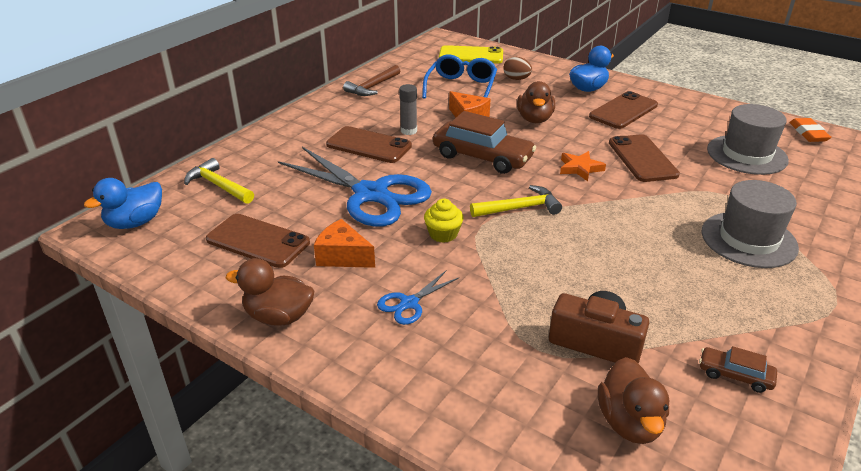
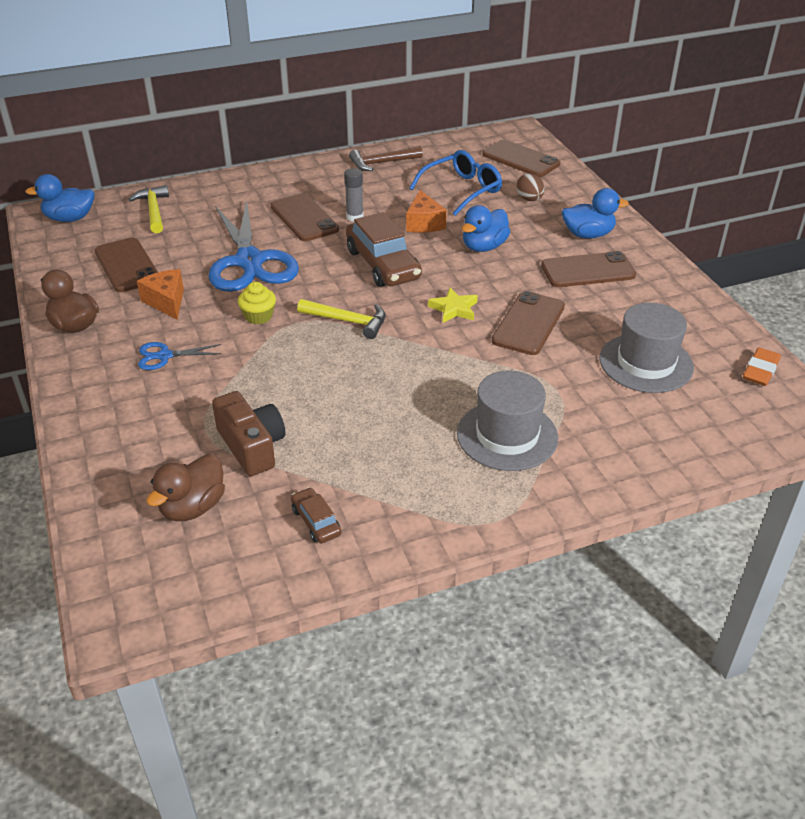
camera: 35 degrees right, 5 degrees up
(471, 55) = (520, 159): yellow phone -> brown phone
(534, 119) = (484, 247): brown duck -> blue duck
(580, 168) = (454, 309): orange star -> yellow star

